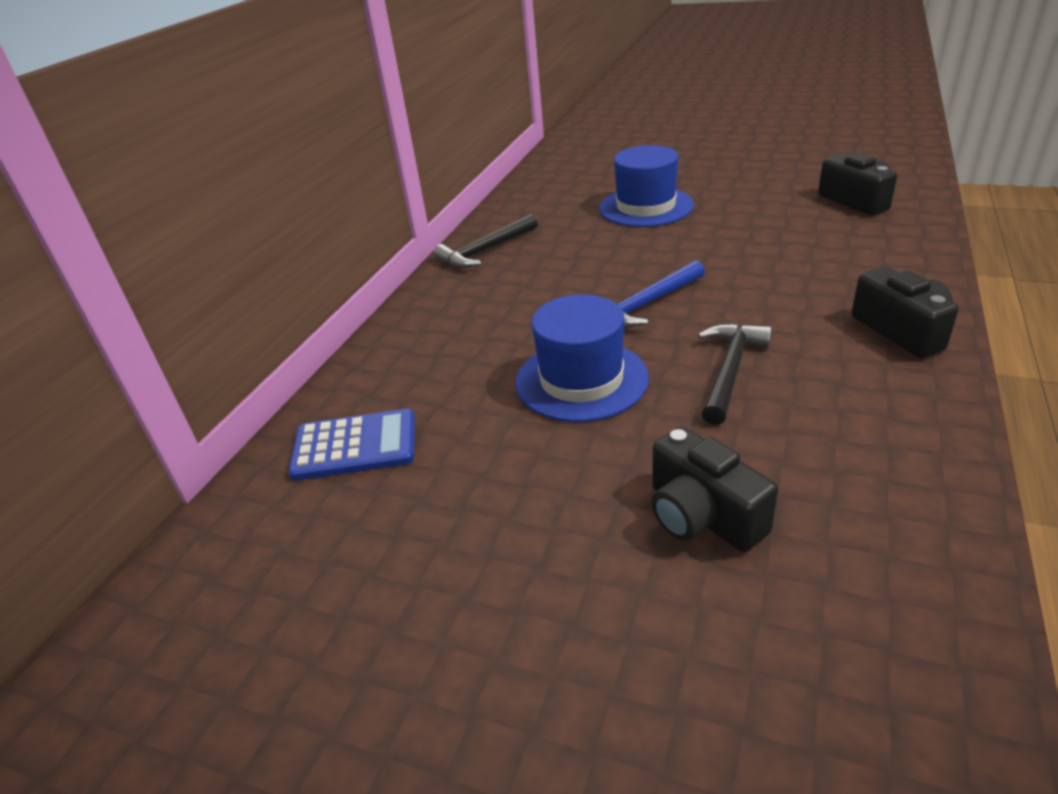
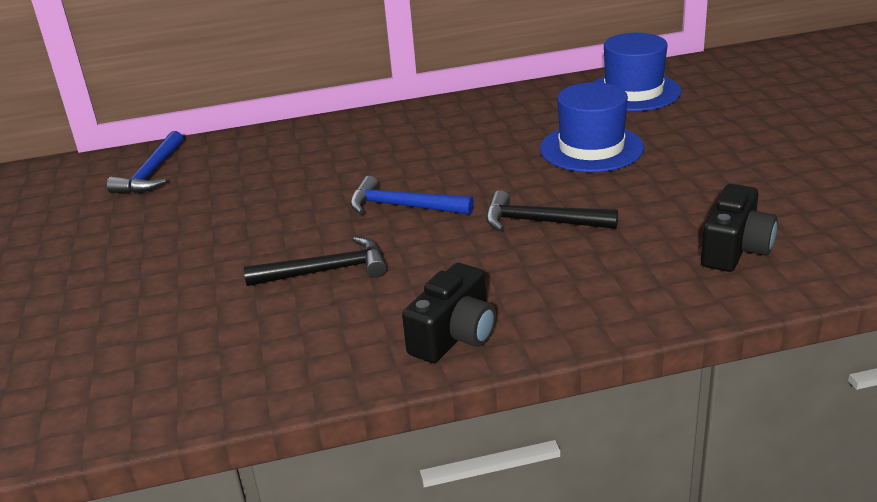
camera: 55 degrees right, 5 degrees down
(355, 446) = (151, 173): blue calculator -> blue hammer
(485, 251) = (435, 115): black hammer -> black hammer (540, 222)
(581, 380) = (272, 218): blue hat -> blue hat (633, 92)
(702, 516) = (140, 310): black camera -> none

